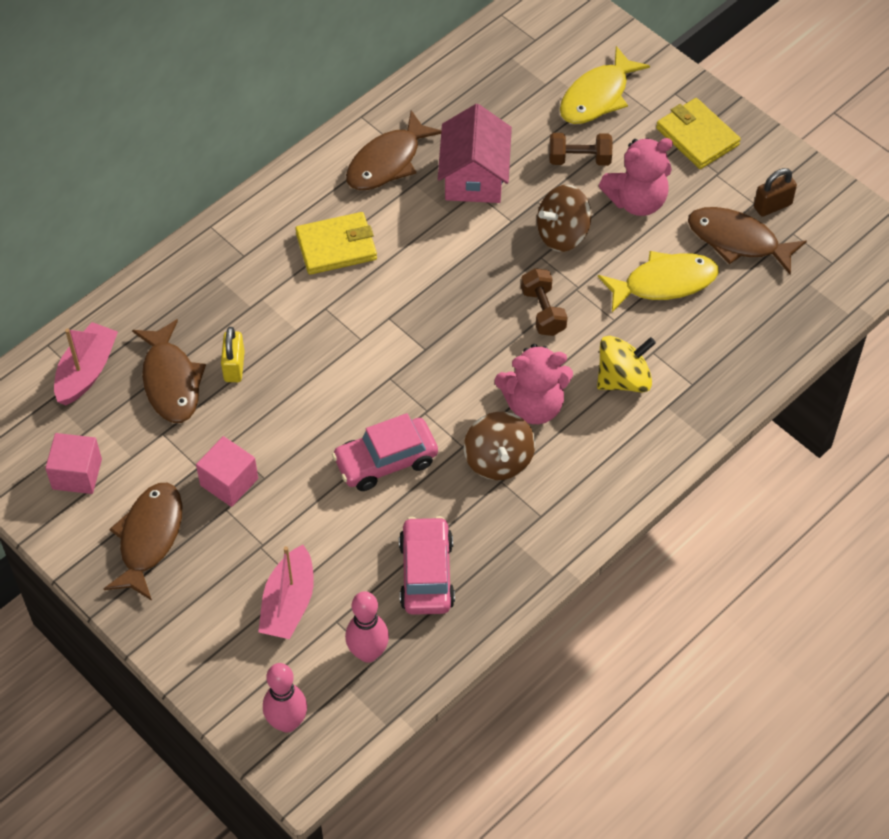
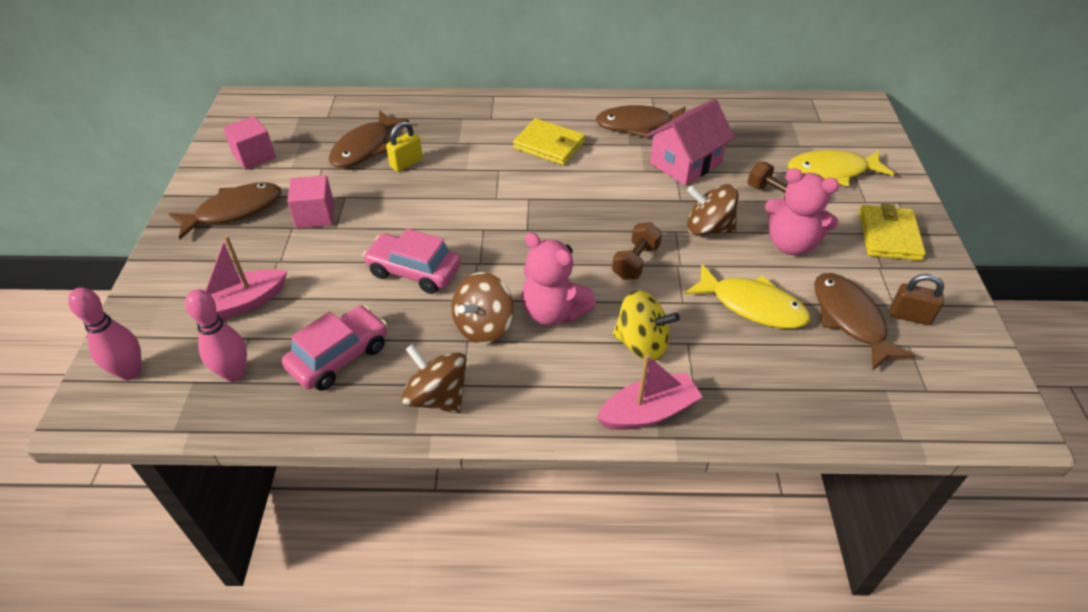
camera: 45 degrees right, 10 degrees down
(86, 371) = (333, 116): pink boat -> pink boat (648, 412)
(535, 539) = (437, 397): none -> brown spinning top

